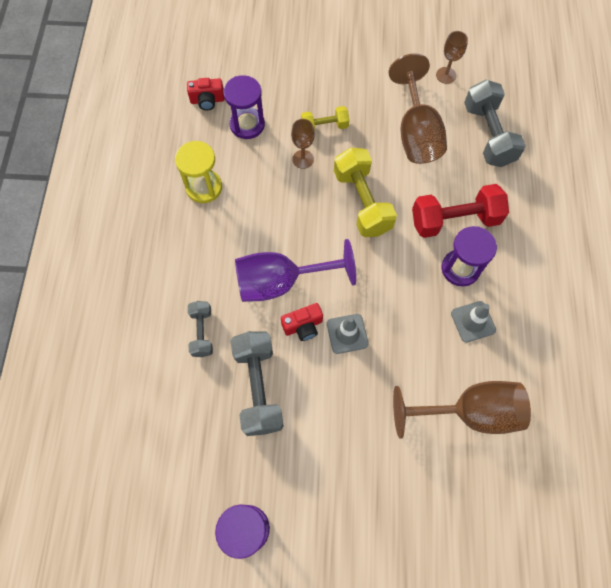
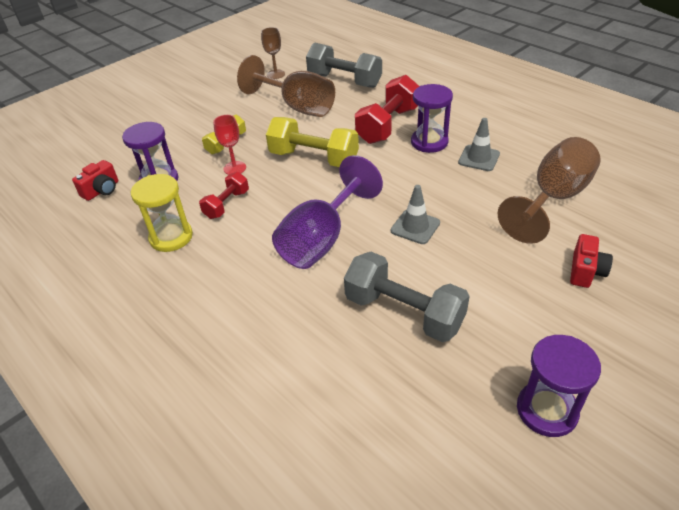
camera: 45 degrees left, 25 degrees down
(202, 332) = (303, 321): grey dumbbell -> none
(262, 191) = (227, 204): none -> red dumbbell
(303, 159) = (234, 168): brown goblet -> red goblet
(303, 326) = (378, 249): red camera -> red camera (585, 271)

